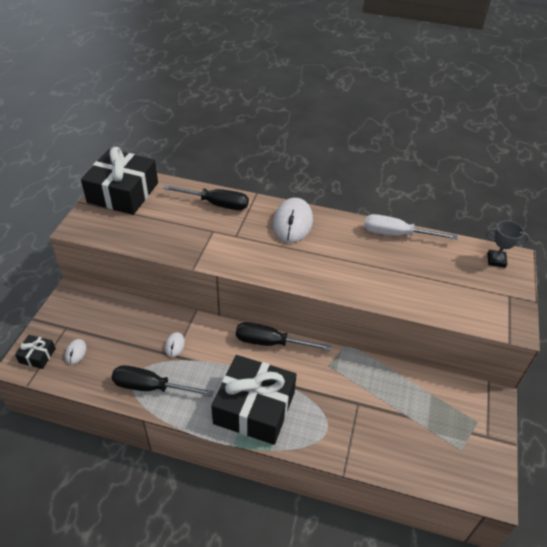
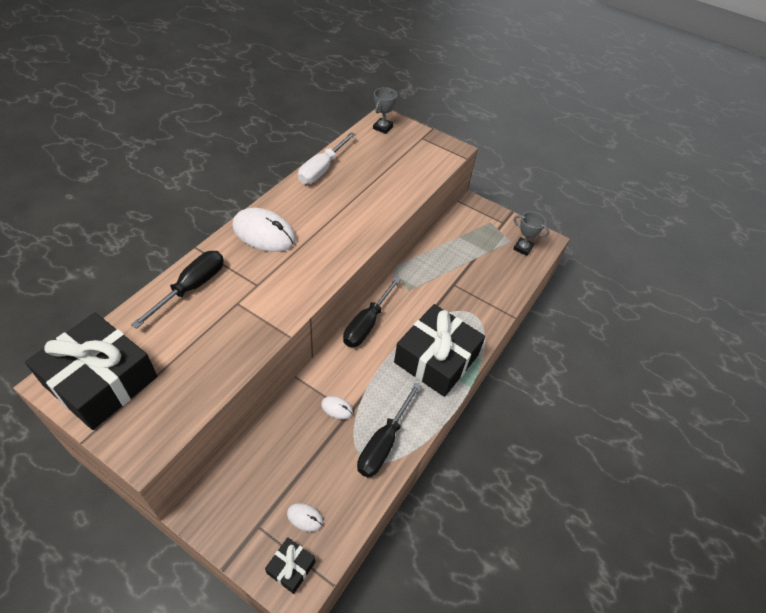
camera: 75 degrees left, 5 degrees up
(458, 466) = (522, 248): none -> grey trophy

